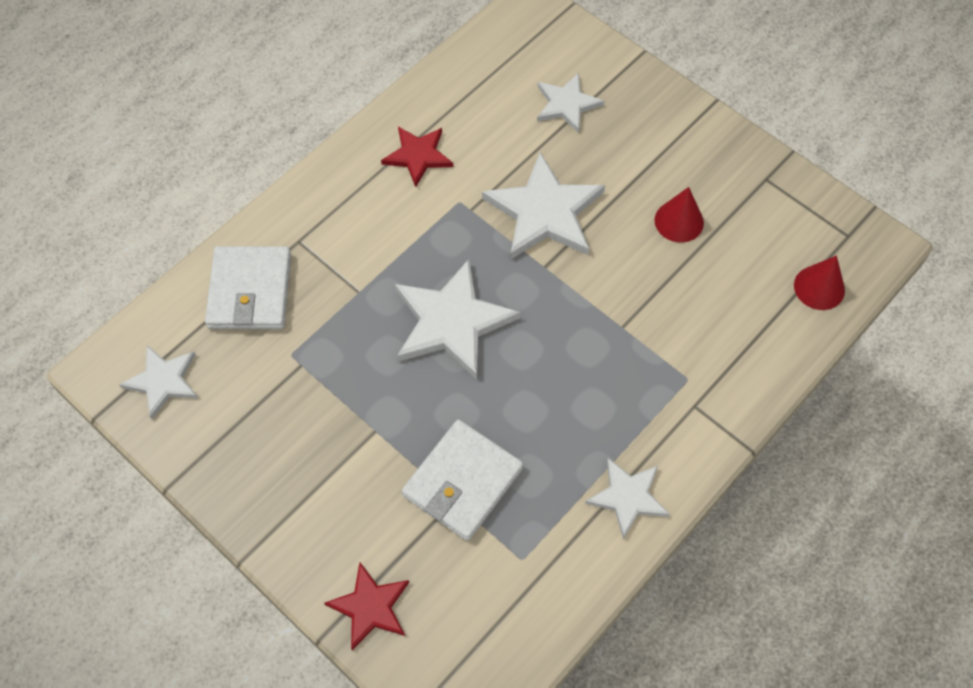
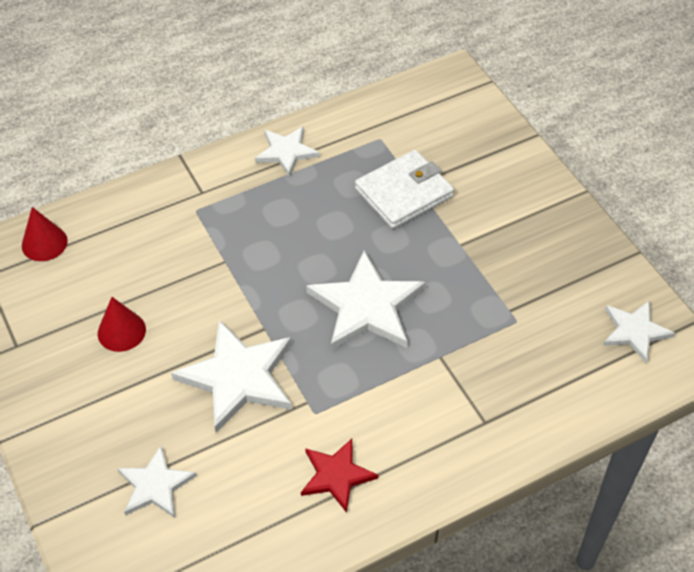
camera: 160 degrees left, 10 degrees down
(250, 291) = (543, 387): white wallet -> none
(370, 607) = (497, 141): red star -> none

